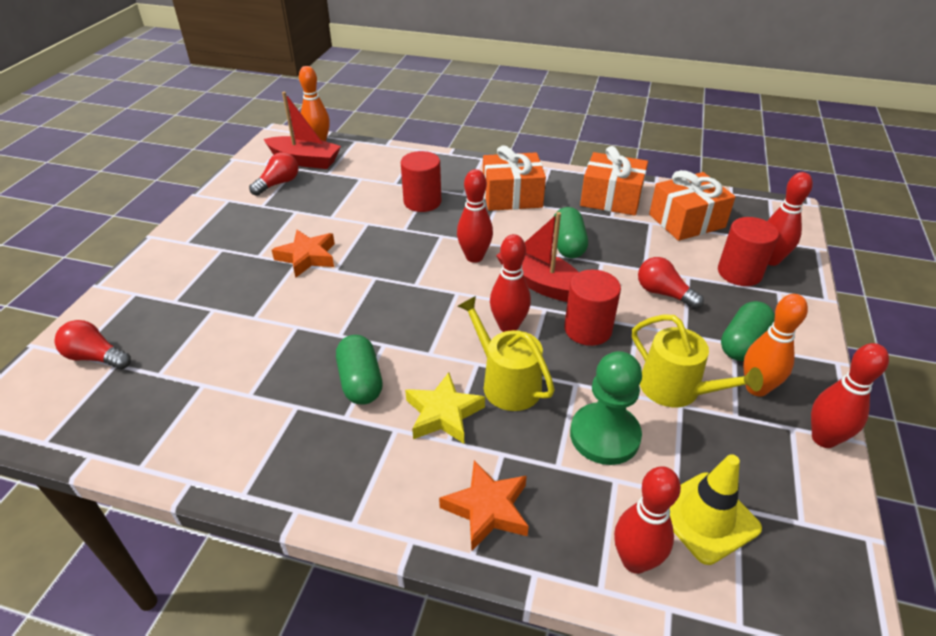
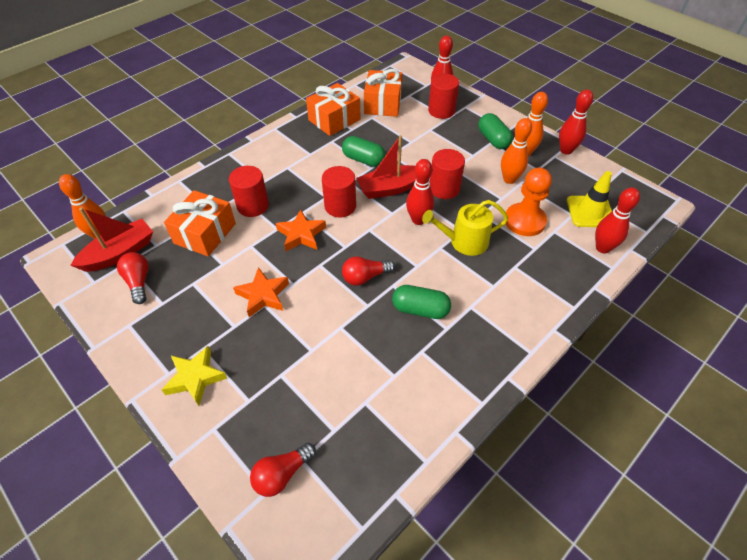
camera: 60 degrees left, 10 degrees up
(443, 414) = (471, 280): yellow star -> yellow star (195, 378)
(474, 257) = (340, 206): red bowling pin -> red cylinder
(487, 509) = (548, 289): orange star -> orange star (301, 234)
(512, 196) = (290, 160): orange gift -> orange gift (205, 233)
(604, 435) = (524, 221): green pawn -> orange pawn
(663, 293) = (436, 145): red light bulb -> red light bulb (365, 277)
(676, 389) = (509, 179): yellow watering can -> orange bowling pin

